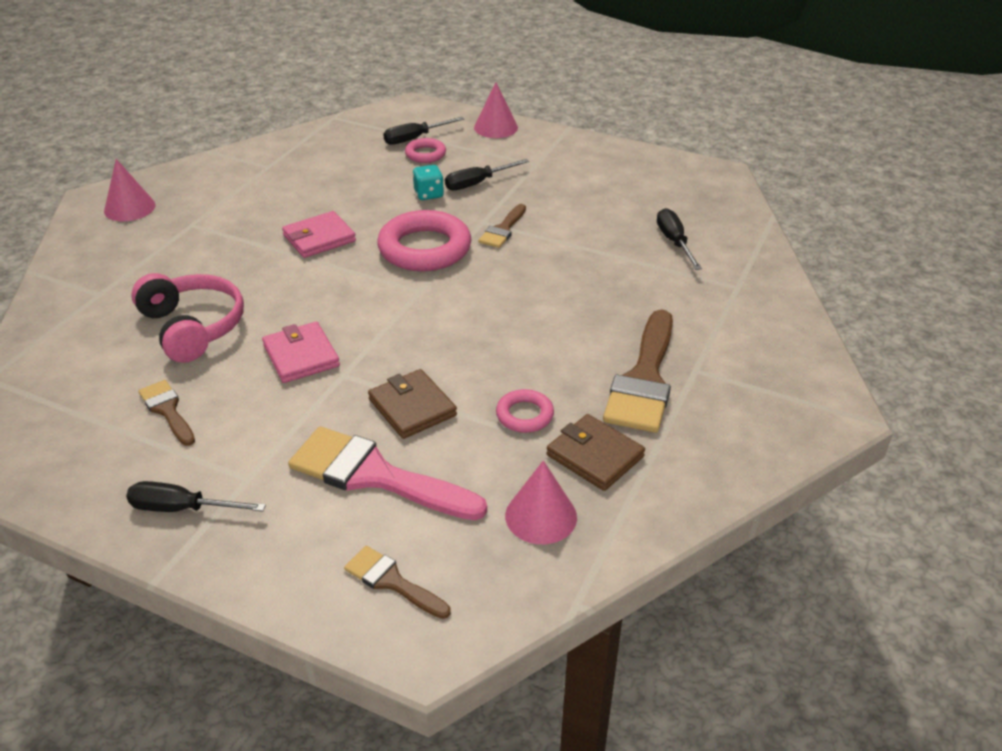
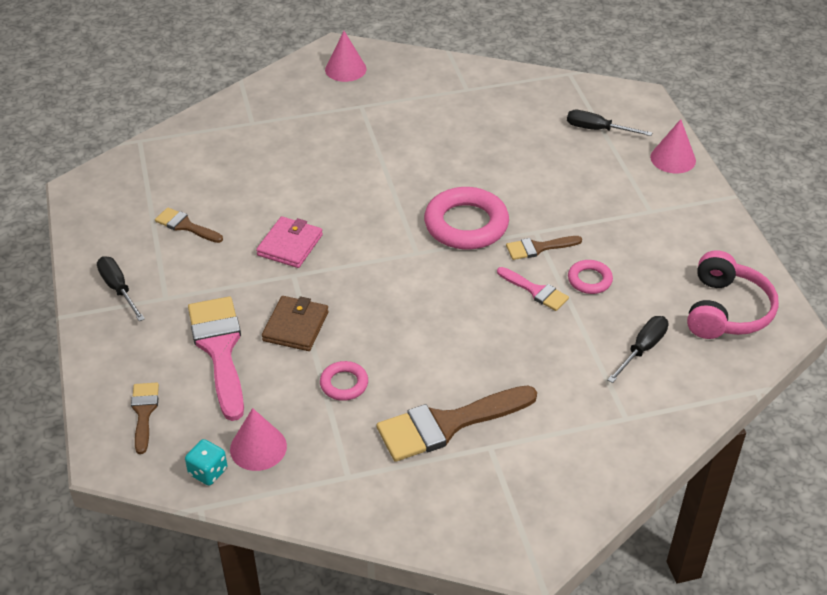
camera: 50 degrees right, 5 degrees up
(167, 410) = (185, 226): brown brush -> brown brush turned 75 degrees counterclockwise
(192, 327) = (265, 182): pink headphones -> pink headphones (726, 310)
(319, 238) = (416, 169): pink wallet -> none
(425, 154) = (583, 148): pink ring -> pink ring (589, 280)
(428, 194) = (534, 183): turquoise dice -> turquoise dice (208, 472)
(477, 183) = (581, 198): black screwdriver -> none
(549, 256) = (535, 291): none -> pink brush
(595, 456) = (340, 442): brown wallet -> none

